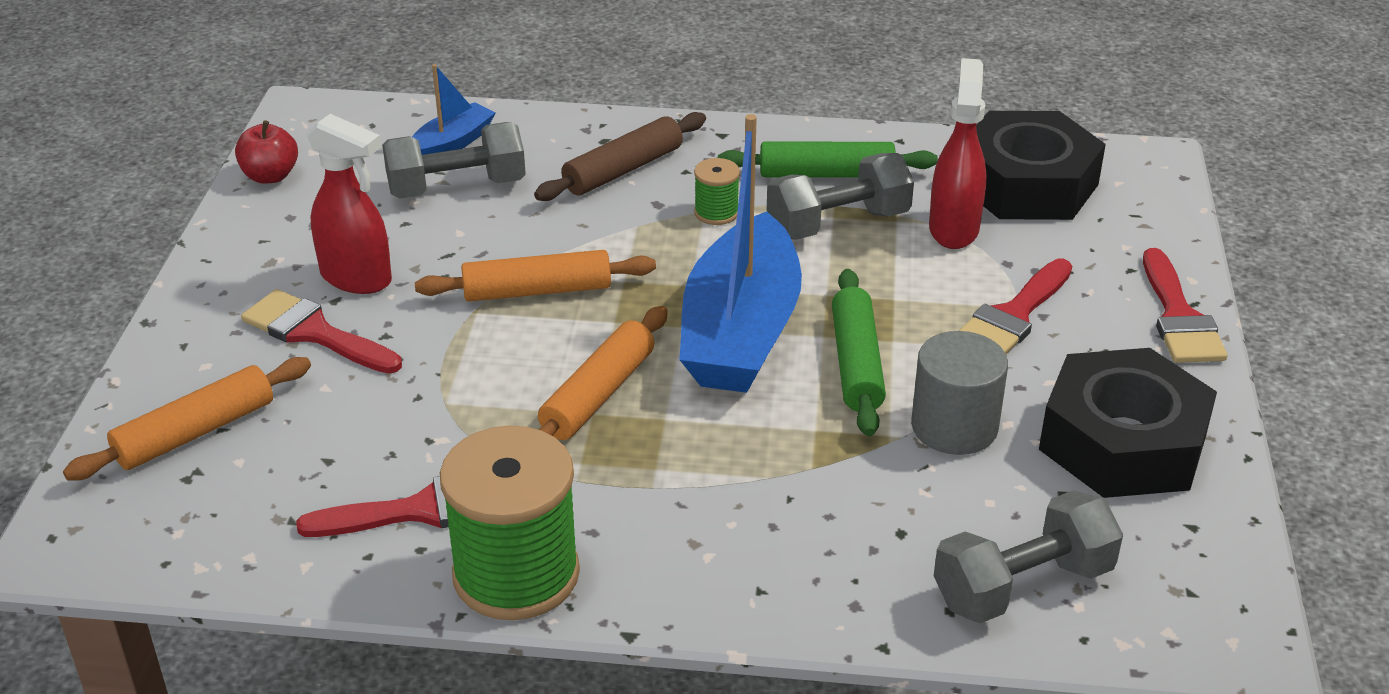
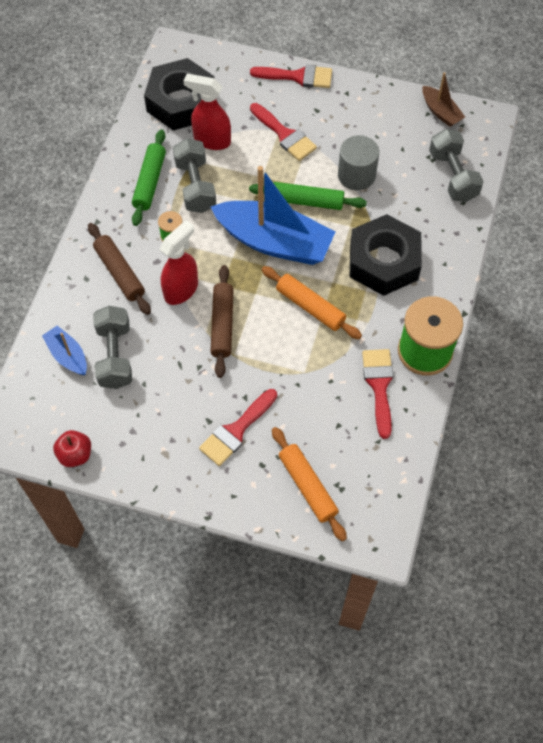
camera: 80 degrees left, 25 degrees up
(357, 278) = (191, 409): red spray bottle -> red spray bottle (181, 289)
(537, 291) = (222, 325): orange rolling pin -> brown rolling pin
(1122, 442) = (376, 120): black nut -> black nut (384, 261)
(1210, 549) = (440, 112): none -> brown boat

